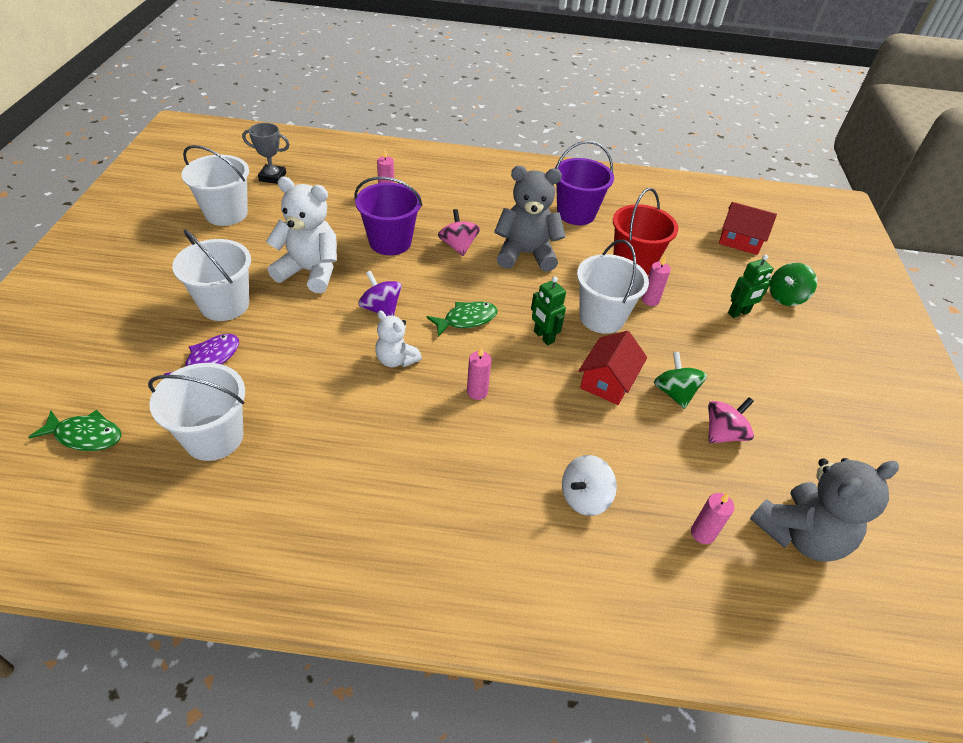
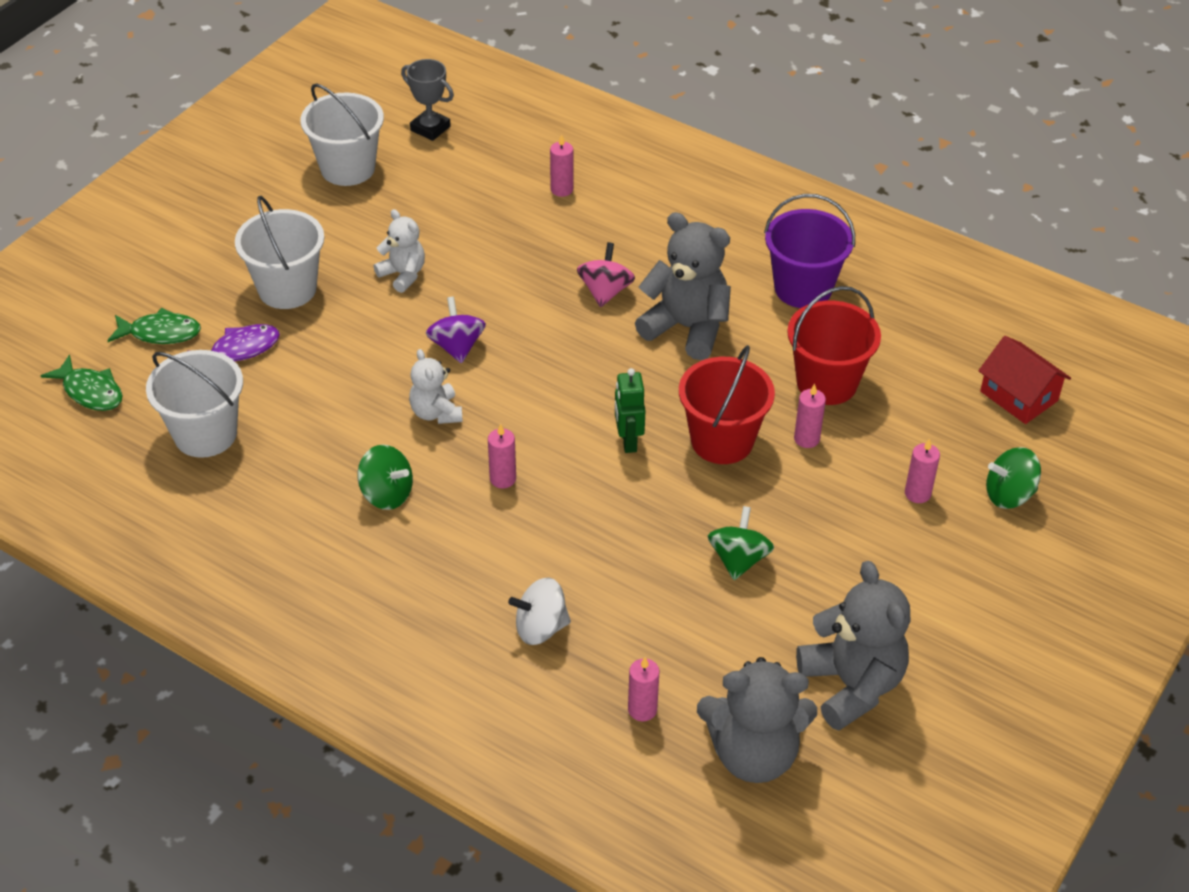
camera: 30 degrees right, 0 degrees up
(310, 271) = (403, 275): white teddy bear -> white teddy bear, size x0.57
(390, 242) = (522, 262): purple bucket -> none
(397, 434) = (386, 494): none -> green spinning top
(466, 320) = (549, 391): green fish -> green fish (160, 333)
(601, 317) = (722, 441): white bucket -> red bucket
(607, 381) = (666, 518): red house -> none
(723, 433) = (759, 624): pink spinning top -> none
(738, 313) = (917, 493): green robot -> pink candle
(812, 454) = (851, 685): none -> grey teddy bear

